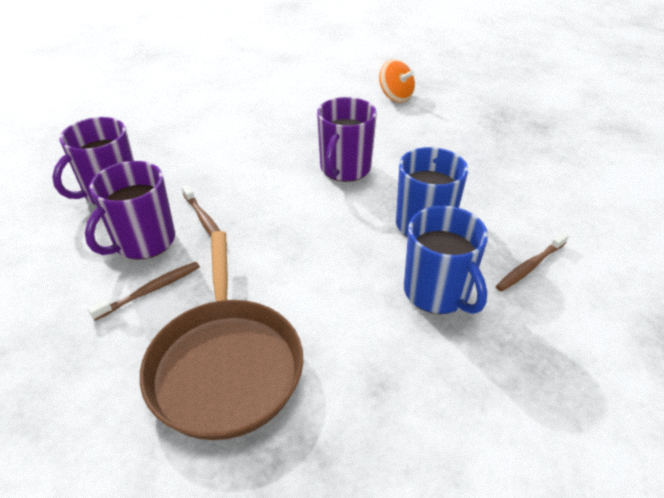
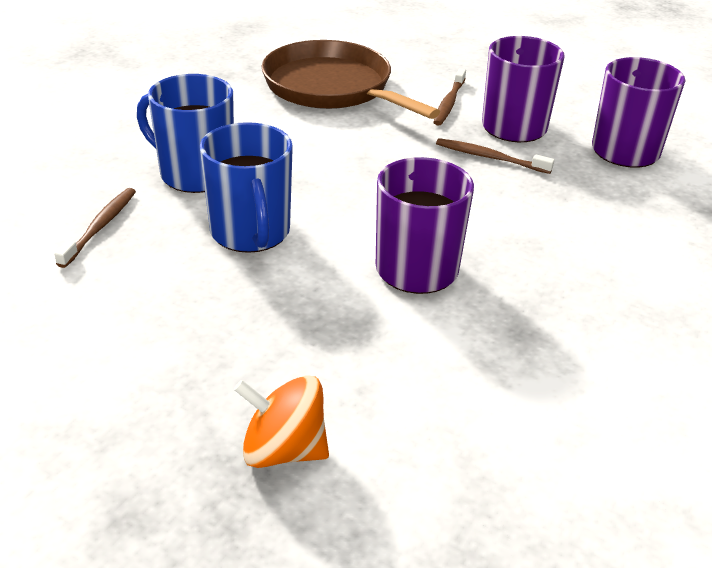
camera: 145 degrees right, 5 degrees down
(395, 97) = (495, 475): orange spinning top -> orange spinning top (283, 450)

